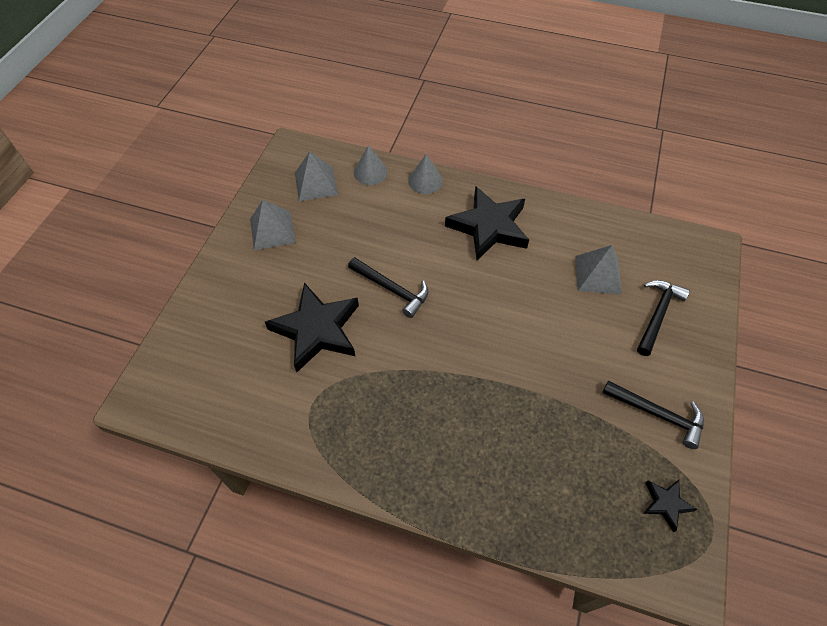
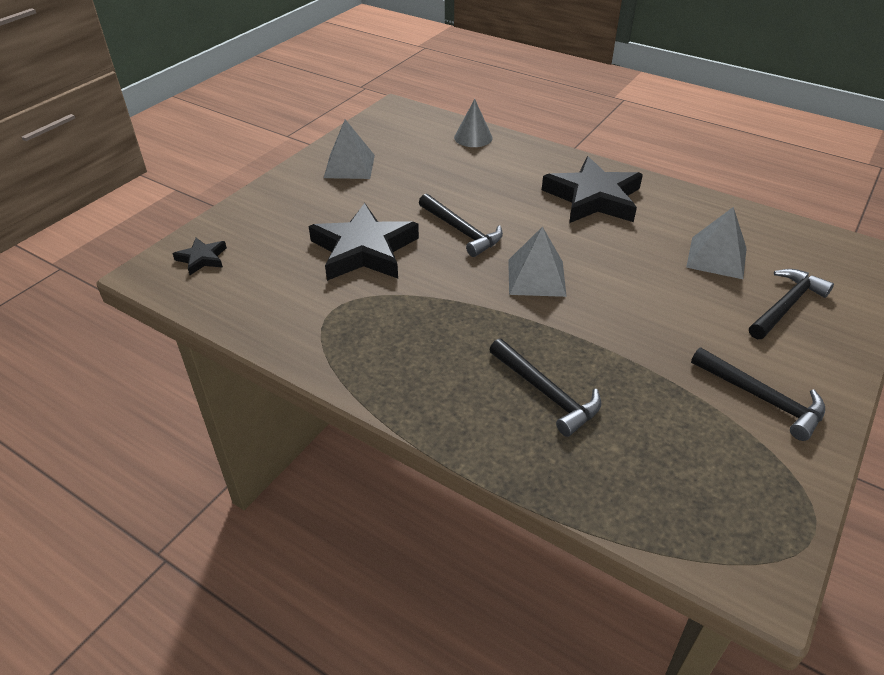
camera: 15 degrees right, 15 degrees down
(316, 183) = (410, 138): grey pyramid -> grey pyramid (536, 277)
(425, 181) = (532, 152): grey cone -> none
(504, 450) = (546, 393): none -> black hammer
(666, 503) = (751, 490): black star -> black star (202, 258)

